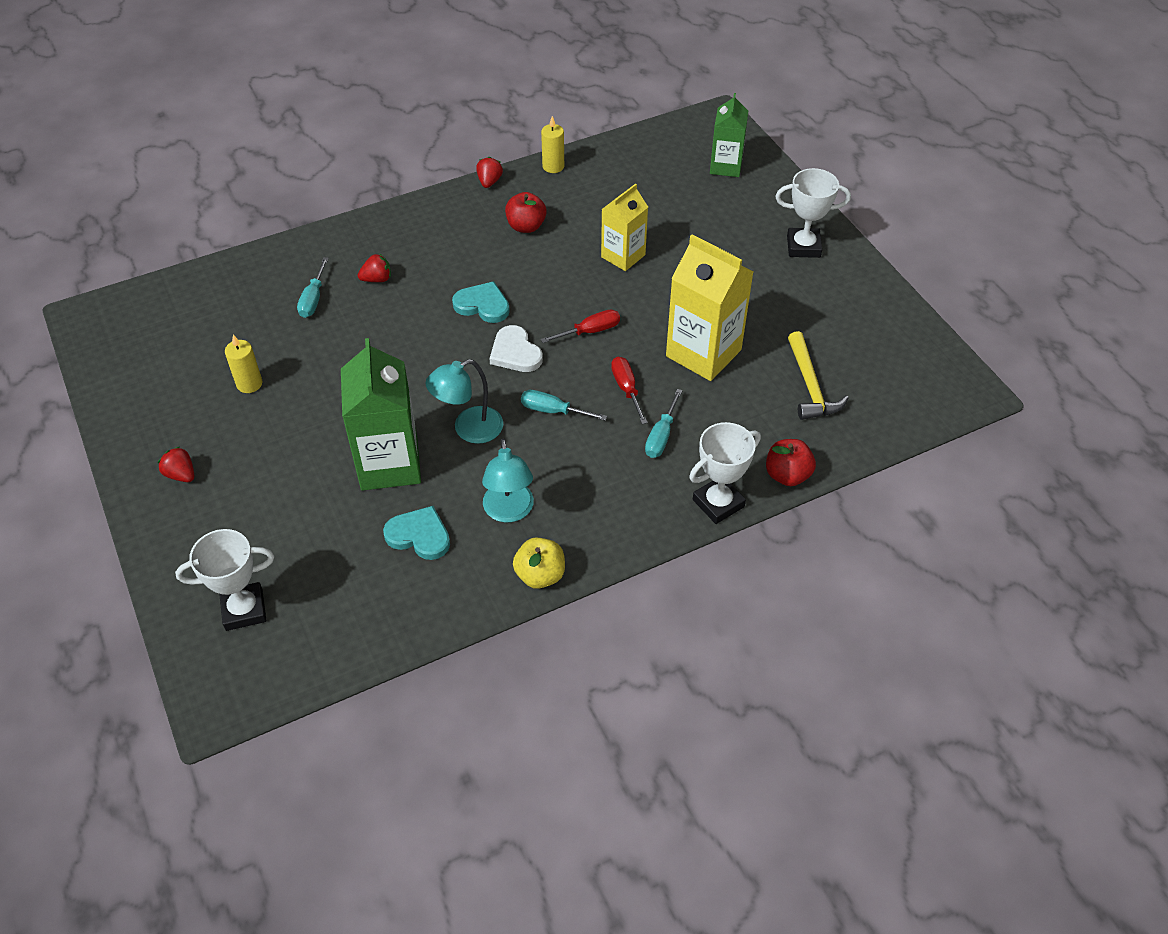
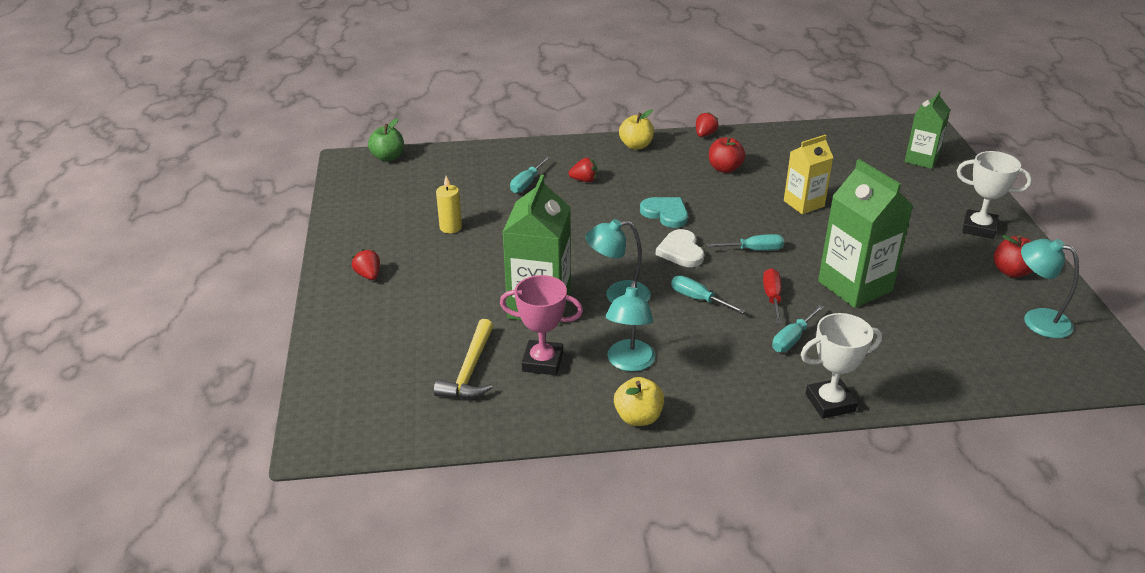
camera: 20 degrees right, 15 degrees down
(132, 299) = (388, 157): none -> green apple
(244, 610) = (372, 379): white trophy -> none
(418, 215) = (636, 146): none -> yellow apple
(419, 535) = (542, 362): turquoise heart -> pink trophy
(553, 166) = (764, 134): yellow candle -> none
(590, 331) = (754, 250): red screwdriver -> turquoise screwdriver
(703, 353) = (855, 286): yellow carton -> green carton
(787, 475) = (907, 396): red apple -> red apple (1011, 271)
(810, 386) = (953, 332): yellow hammer -> yellow hammer (470, 370)
(882, 350) = (1037, 320): none -> turquoise lamp

